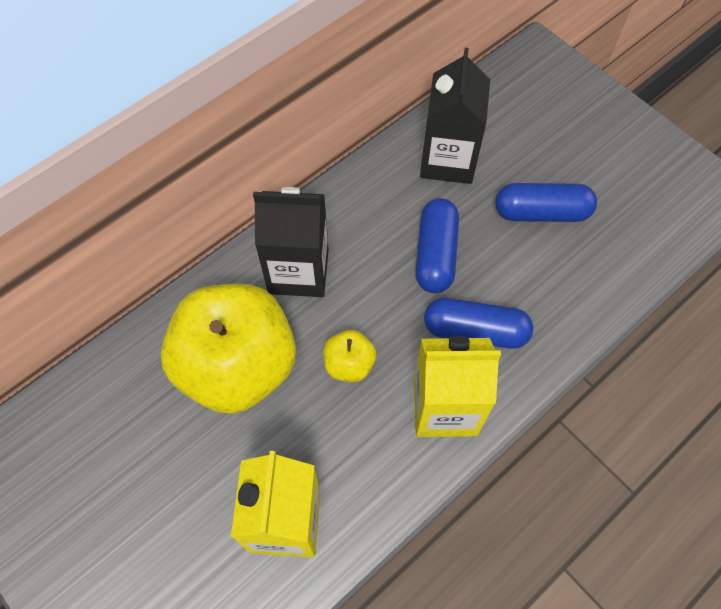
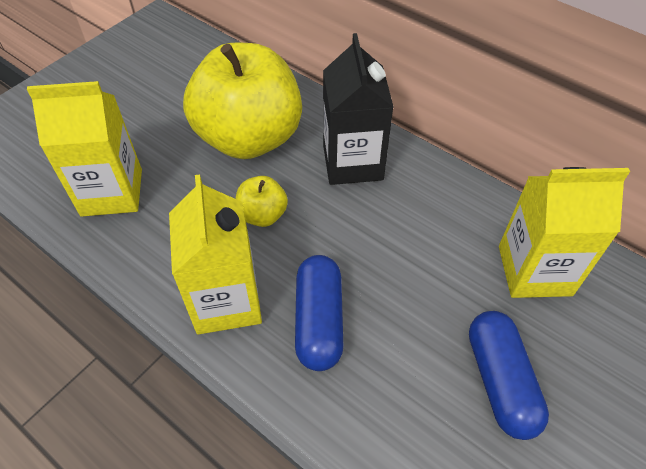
camera: 80 degrees right, 10 degrees down
(435, 254) = (404, 272): blue capsule -> none
(448, 160) = (534, 270): black carton -> yellow carton

